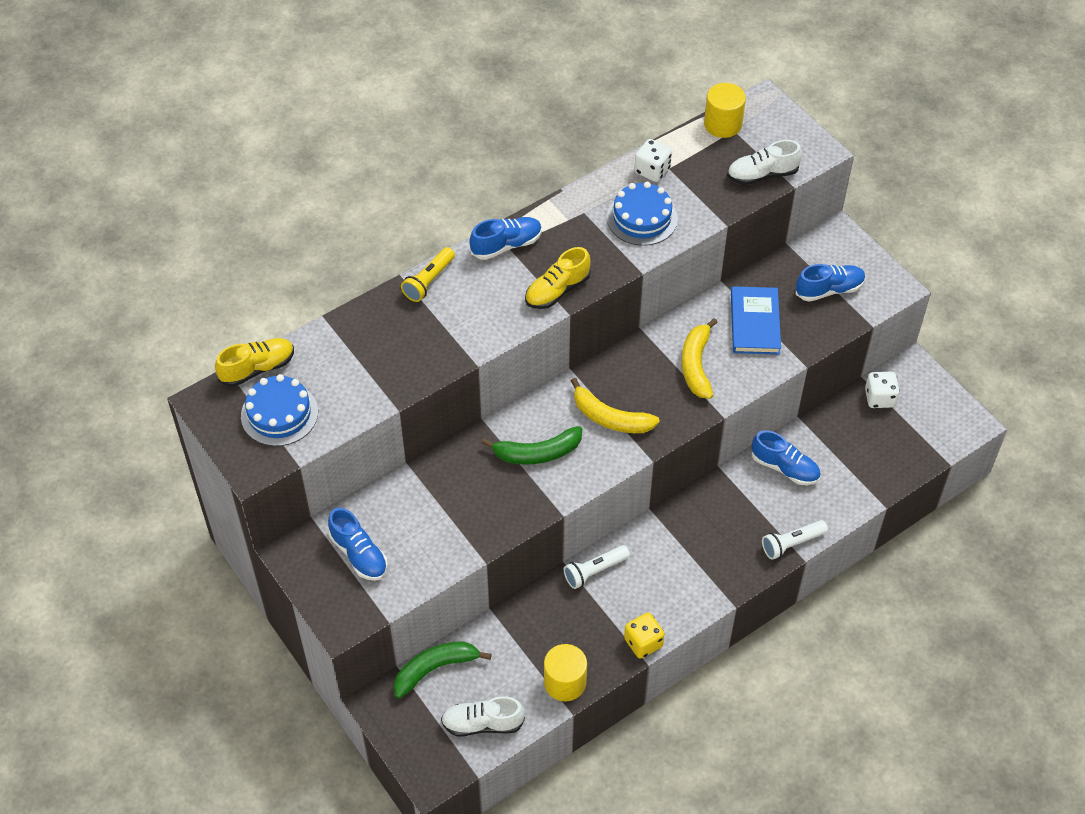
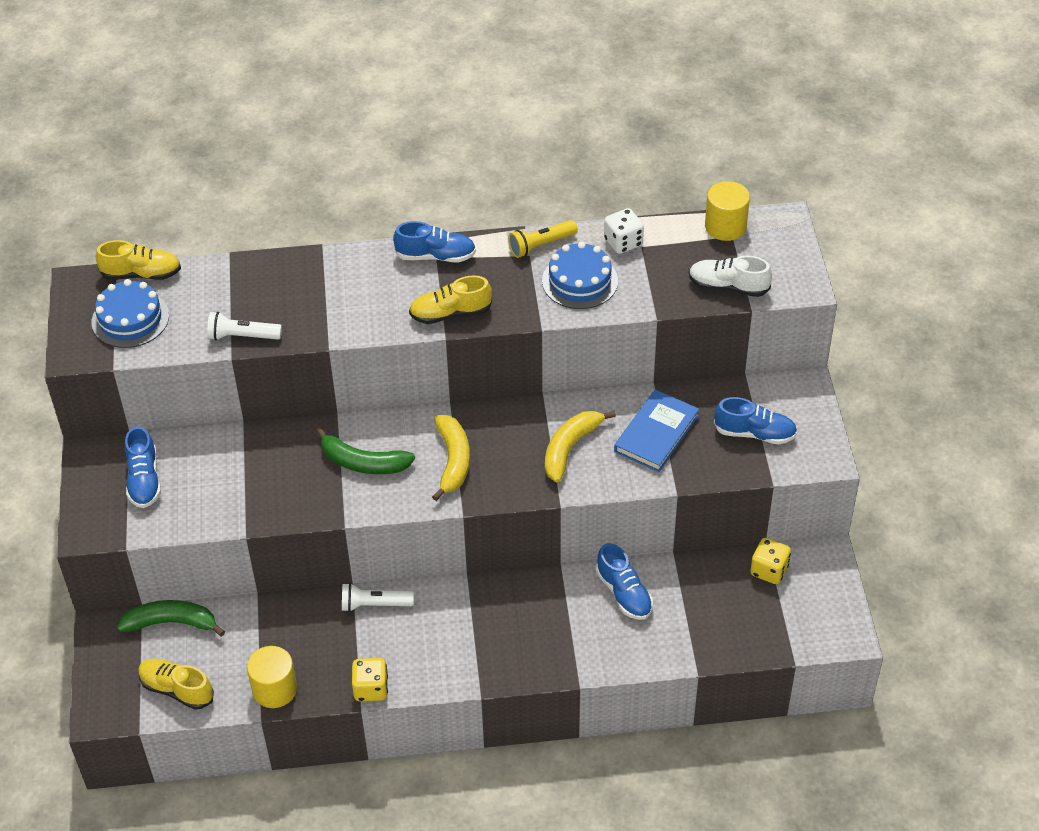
camera: 30 degrees right, 5 degrees down
(429, 281) = (343, 259): yellow flashlight -> yellow flashlight (541, 245)
(482, 724) = (177, 690): white shoe -> yellow shoe
(610, 418) = (453, 460): yellow banana -> yellow banana turned 150 degrees counterclockwise
(792, 544) = (578, 666): white flashlight -> white flashlight (242, 336)
(879, 398) = (769, 570): white dice -> yellow dice

